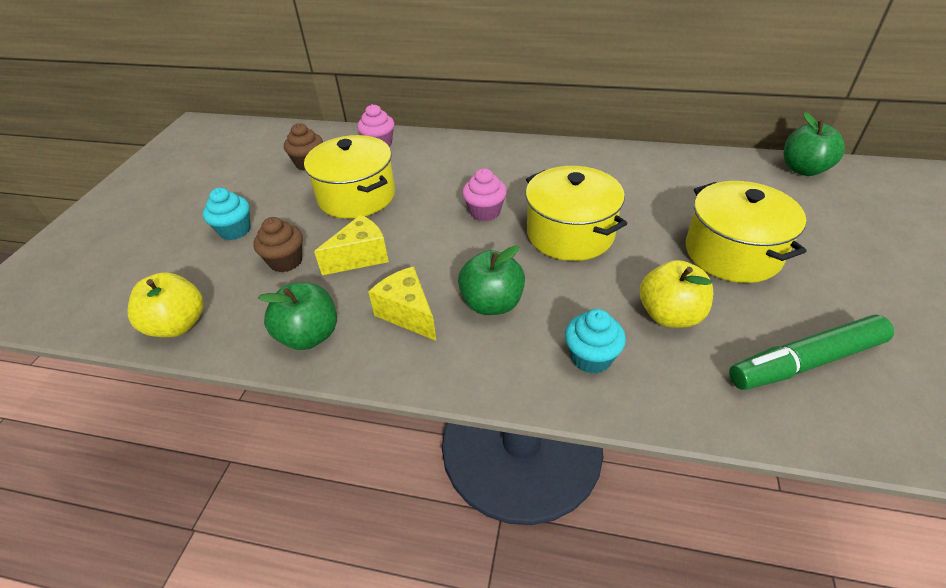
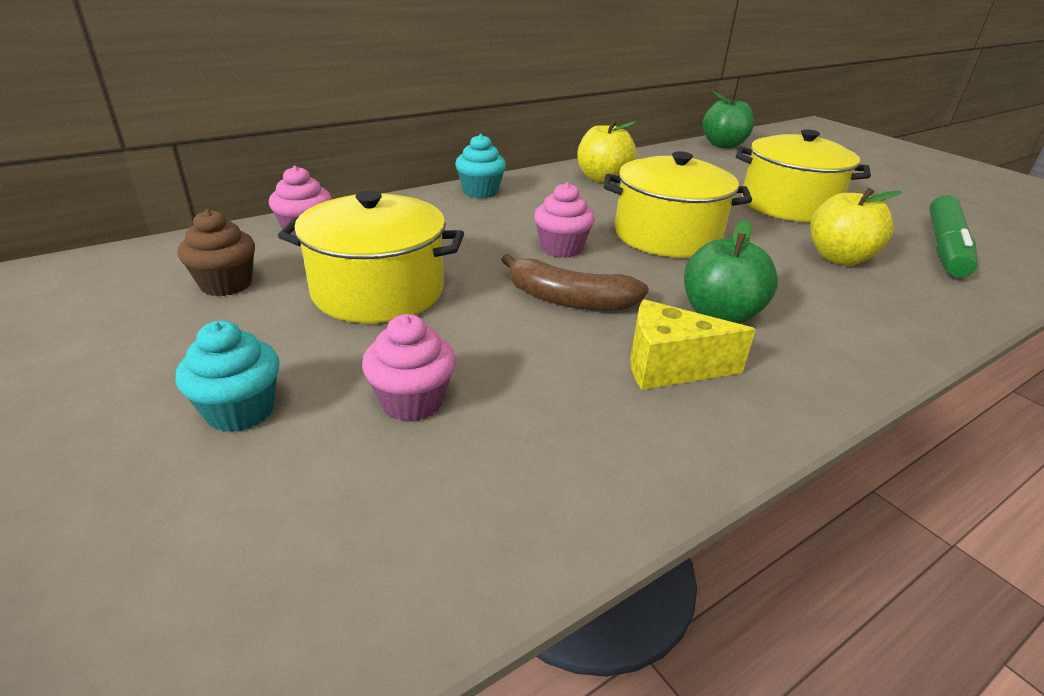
camera: 50 degrees left, 10 degrees down
(178, 325) = (381, 593): yellow apple -> yellow apple (602, 178)
(286, 261) = (412, 401): brown cupcake -> pink cupcake
(309, 336) = (613, 457): green apple -> none
(360, 257) = (509, 345): yellow cheese -> none
(430, 248) = (569, 300): none -> brown banana
(591, 357) = (861, 312): turquoise cupcake -> turquoise cupcake (480, 192)

